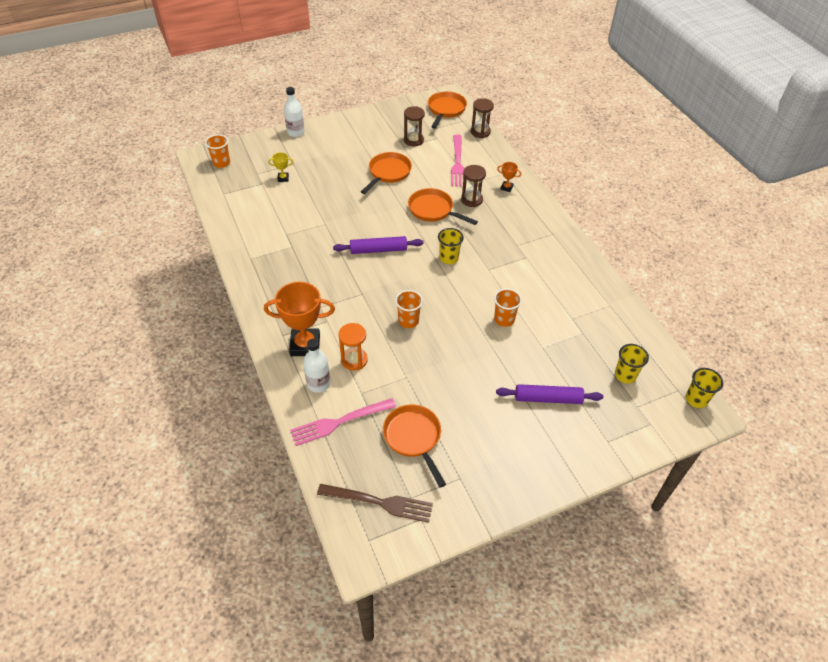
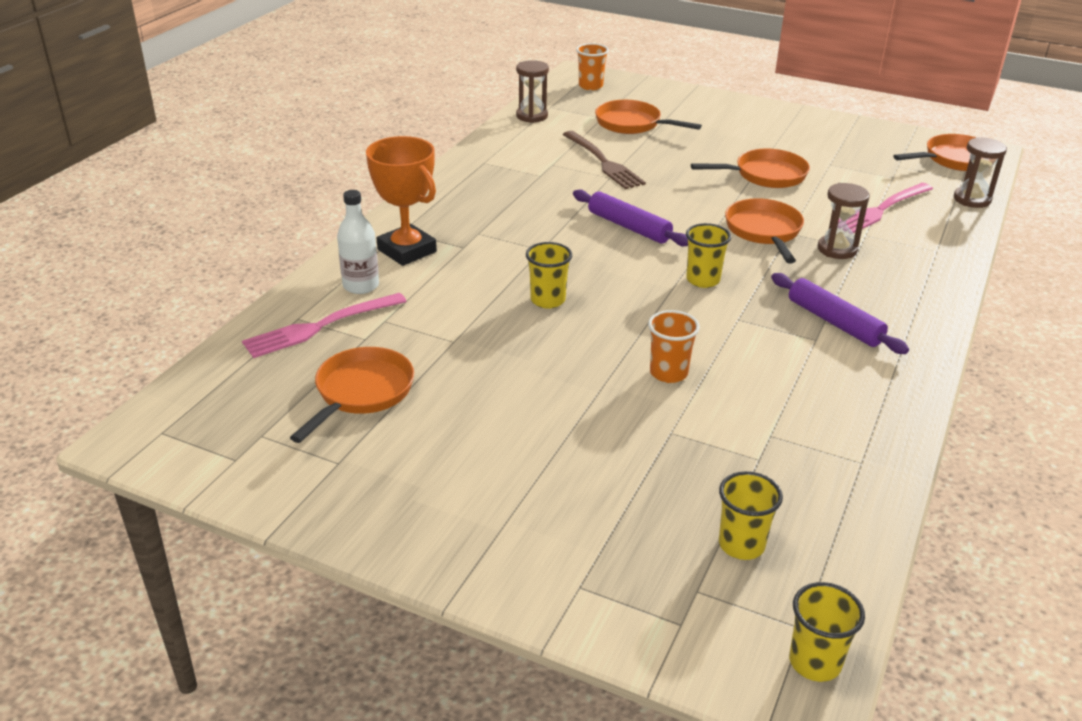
camera: 50 degrees right, 15 degrees down
(283, 178) = (632, 124): yellow trophy -> orange pan
(296, 132) = (714, 98): white bottle -> none
(339, 422) = (320, 326): pink fork -> pink fork turned 60 degrees counterclockwise
(354, 360) = (429, 292): orange hourglass -> none
(379, 502) = (228, 413): brown fork -> brown fork (603, 162)
(408, 321) = (547, 300): orange cup -> yellow cup
(413, 140) = (854, 165): brown hourglass -> brown hourglass (532, 116)
(506, 188) = (913, 264): orange trophy -> none
(548, 398) = (581, 481): purple rolling pin -> purple rolling pin (834, 322)

